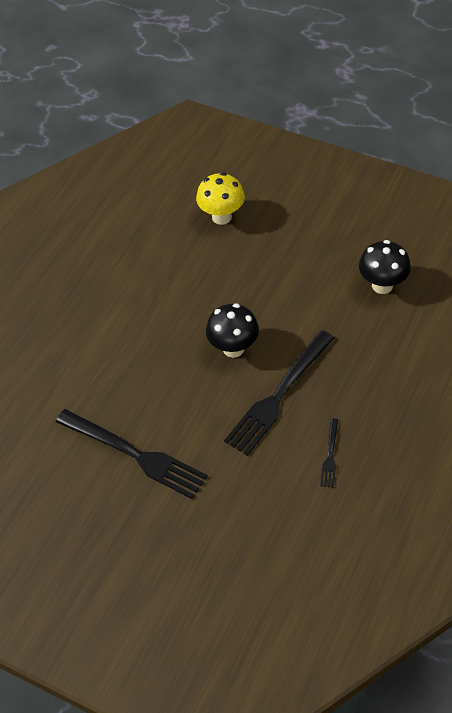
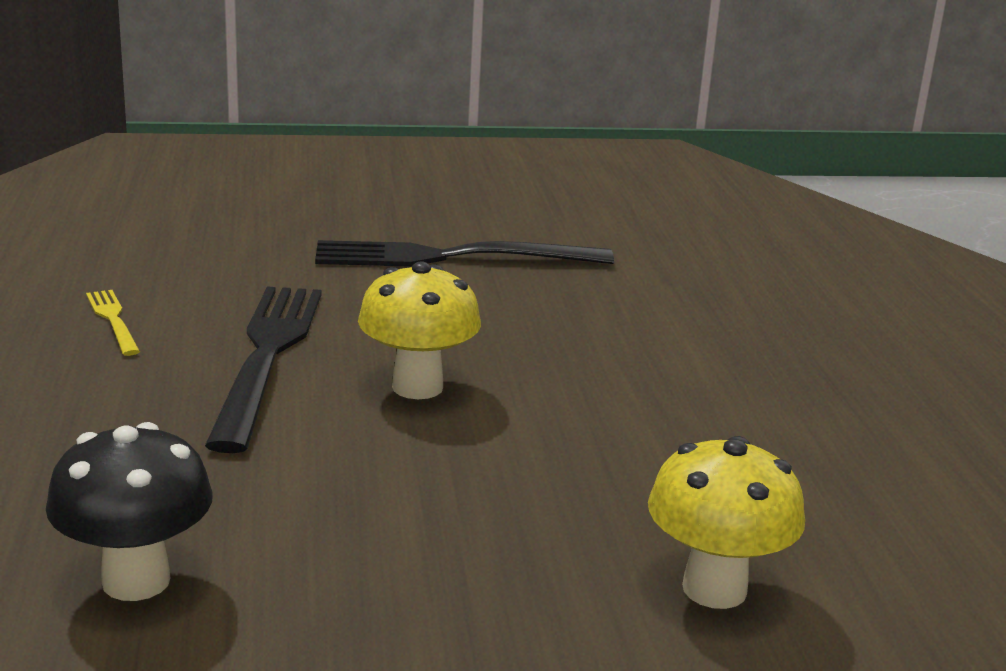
camera: 140 degrees right, 30 degrees down
(233, 348) = (417, 387): black mushroom -> yellow mushroom
(330, 455) = (113, 320): black fork -> yellow fork

